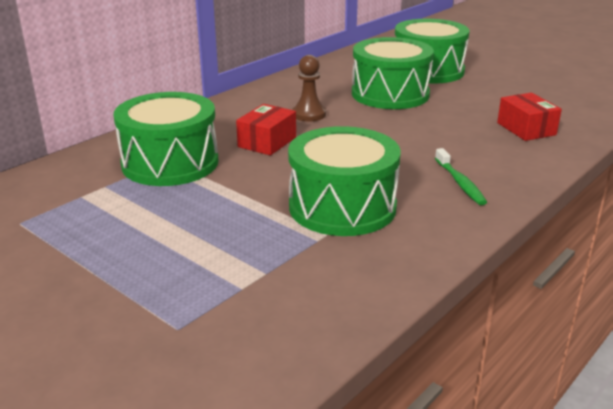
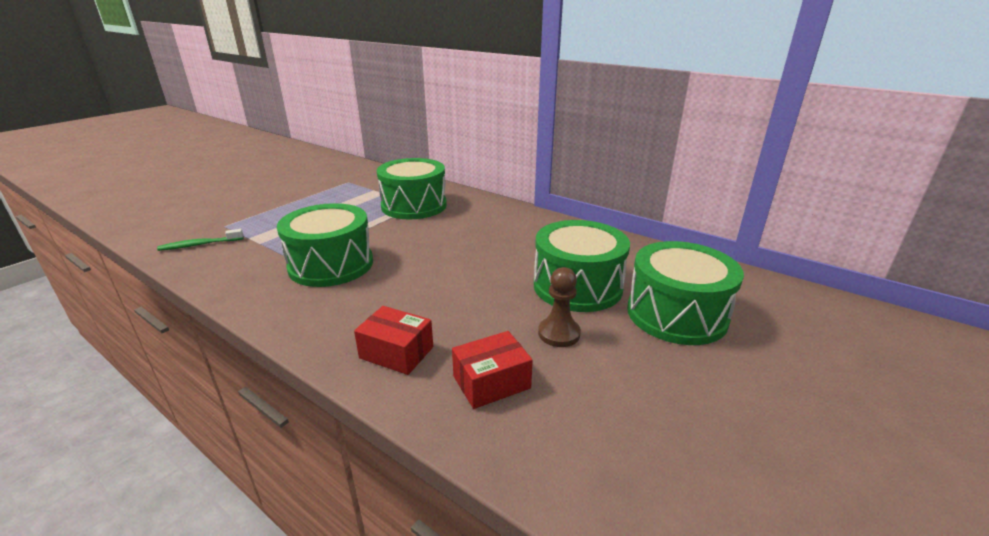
camera: 85 degrees right, 0 degrees up
(267, 142) = (448, 232): red box -> red box (396, 352)
(309, 114) = (508, 246): brown pawn -> brown pawn (559, 333)
(460, 183) = (355, 320): green toothbrush -> green toothbrush (199, 245)

